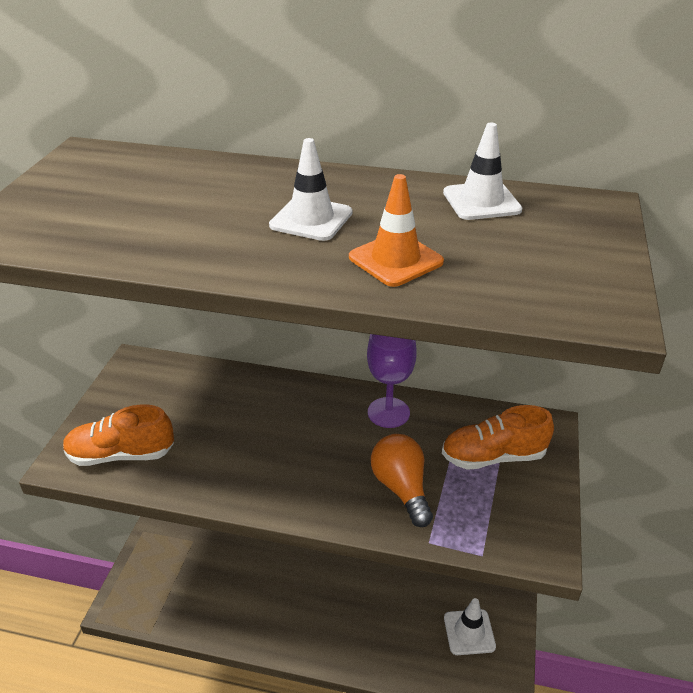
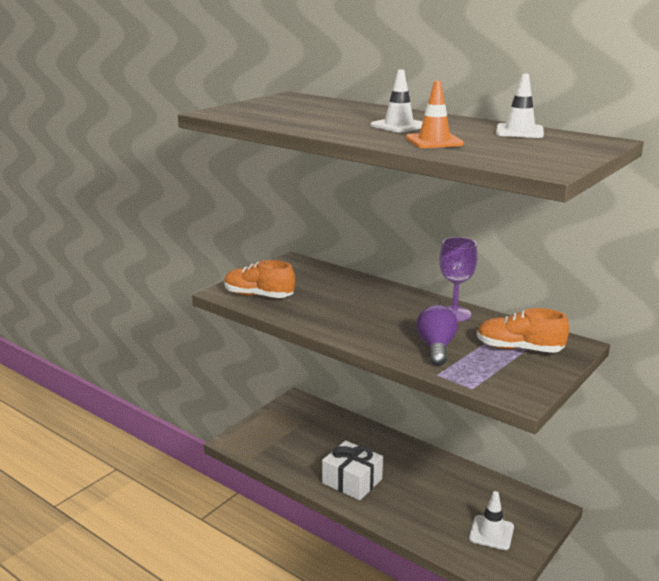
camera: 25 degrees right, 15 degrees down
(290, 615) = (352, 481): none -> white gift
(401, 488) = (436, 348): orange light bulb -> purple light bulb

